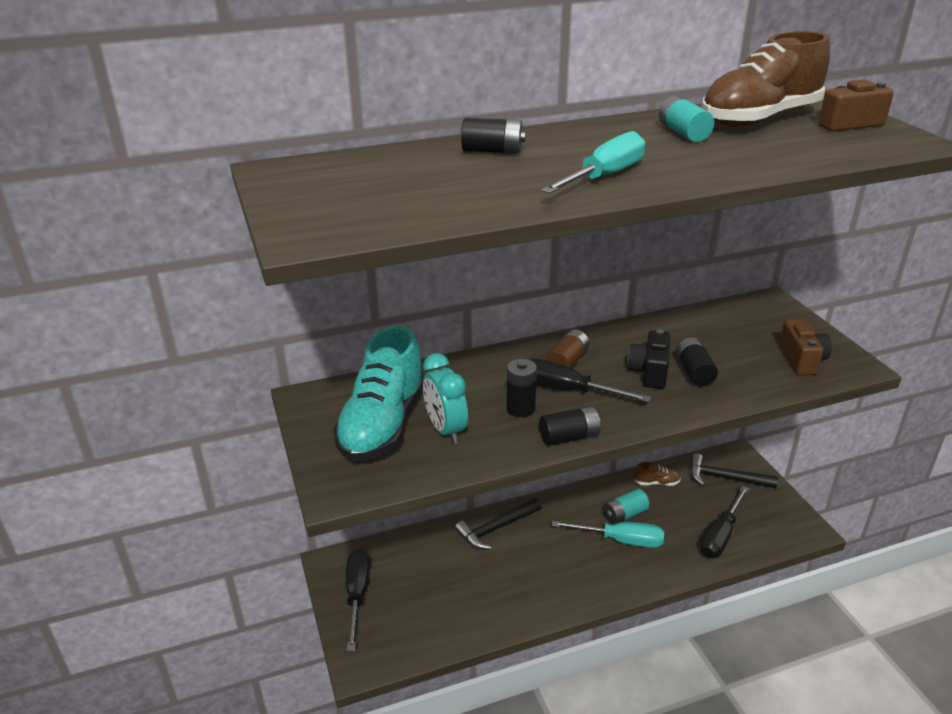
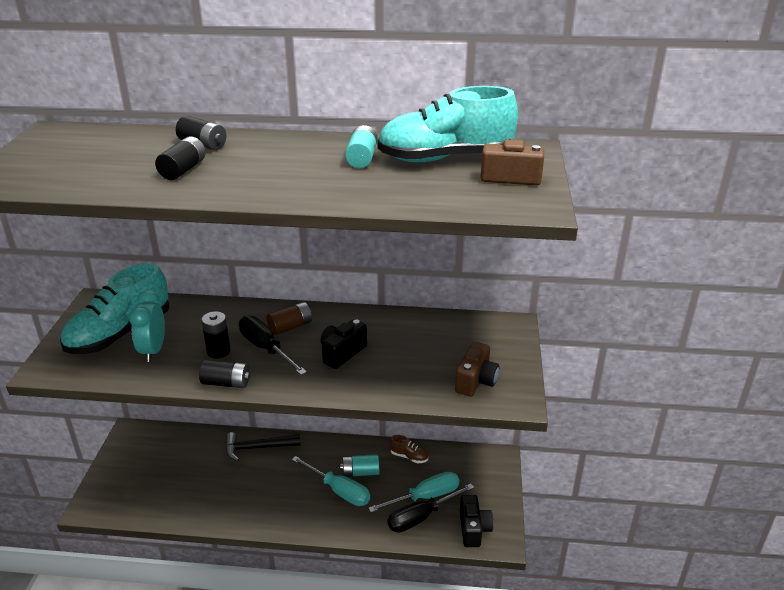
camera: 25 degrees right, 0 degrees up
(357, 595) = (127, 460): black screwdriver -> none
(604, 176) = (239, 181): turquoise screwdriver -> turquoise screwdriver (425, 497)
(694, 372) = (376, 364): black battery -> black battery (183, 170)
(725, 478) = (469, 473): black hammer -> none
(759, 119) = (445, 158): brown shoe -> turquoise shoe
(776, 528) = (473, 529): none -> black camera

